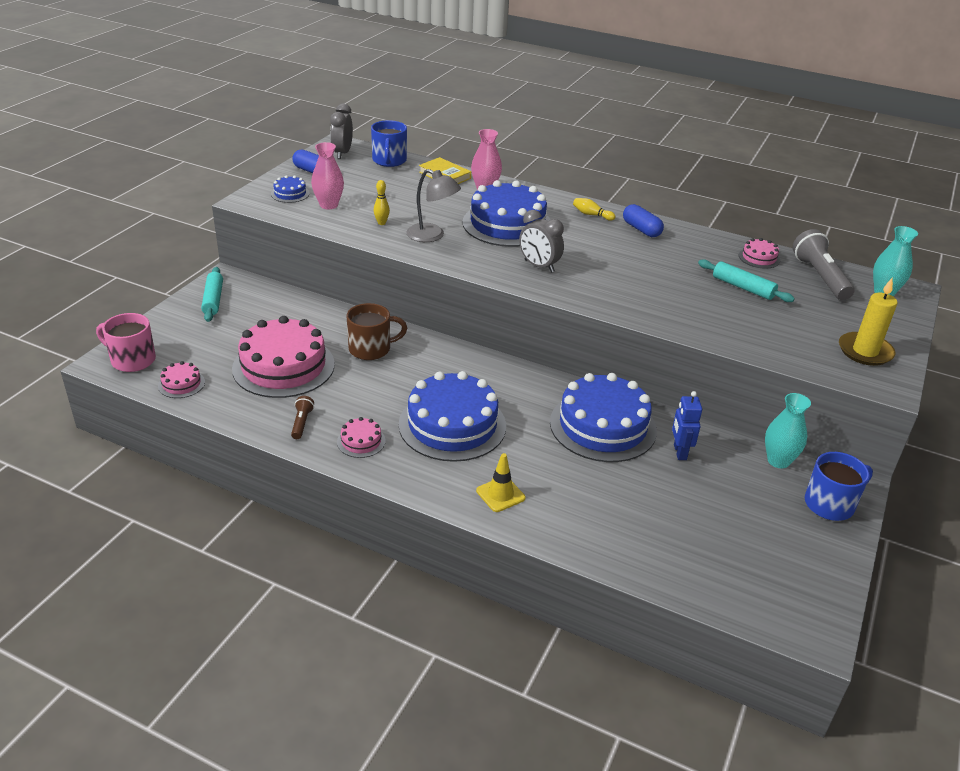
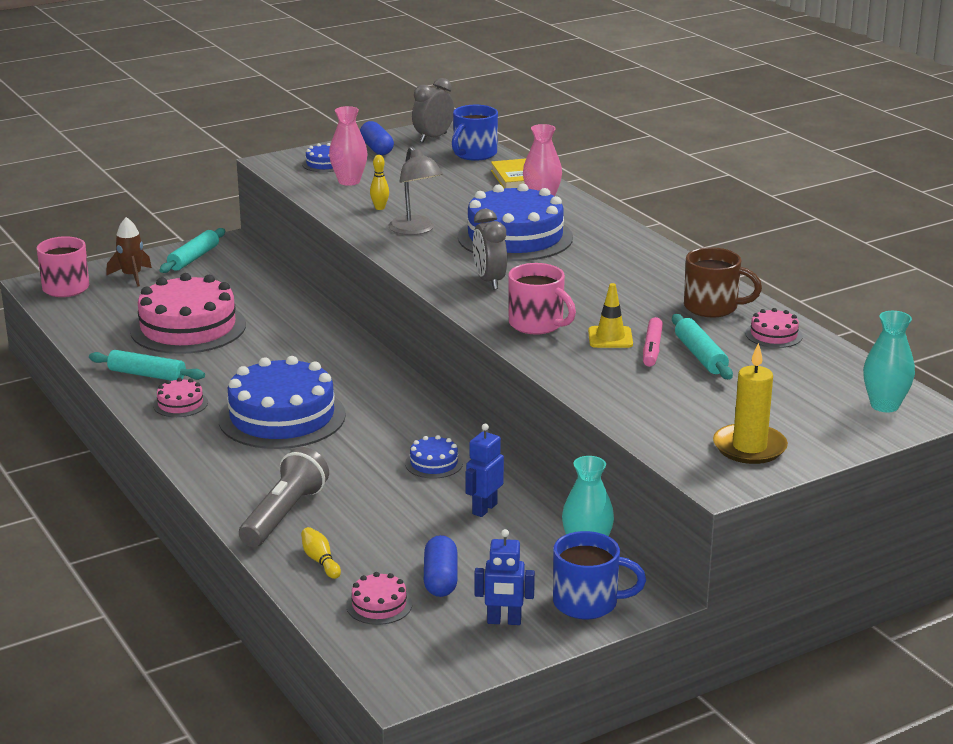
camera: 35 degrees right, 10 degrees down
(179, 331) = (132, 276): none -> brown rocket
(181, 384) = (83, 317): pink cake -> pink cake (379, 605)
(302, 423) = (147, 375): brown flashlight -> turquoise rolling pin
(371, 349) = (288, 336): brown mug -> brown mug (712, 307)
(500, 494) = (251, 482): yellow traffic cone -> yellow traffic cone (610, 338)
(591, 215) = (630, 250): yellow bowling pin -> yellow bowling pin (320, 561)
(603, 426) = (434, 463): blue cake -> blue cake, size x0.44
(617, 293) = (537, 324): none -> pink mug
(641, 229) = (668, 276): blue capsule -> blue capsule (440, 579)
(709, 291) = (652, 349): none -> pink marker
(805, 544) = (504, 621): none -> blue robot
(820, 277) = (823, 371): grey flashlight -> grey flashlight (284, 515)

